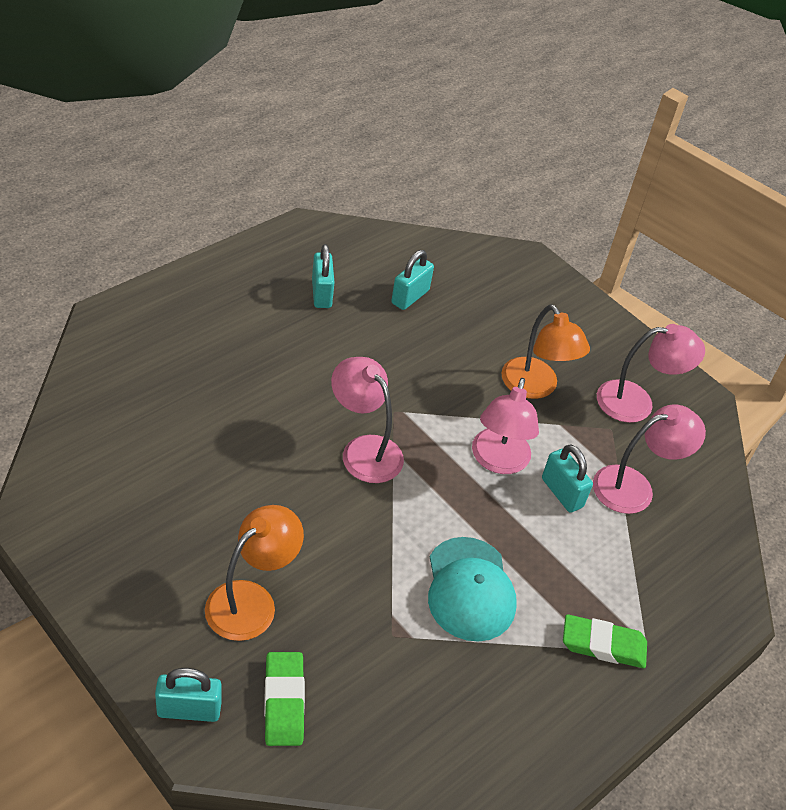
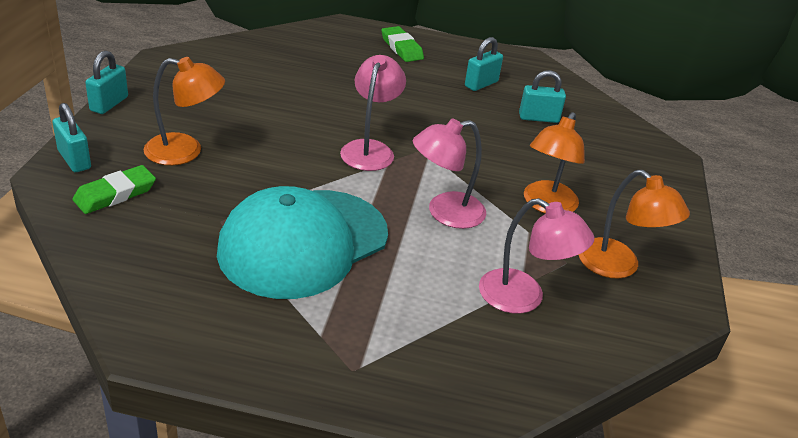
camera: 55 degrees right, 10 degrees down
(470, 589) = (303, 243): turquoise cap -> turquoise cap, size x1.62
(562, 493) = (459, 257): turquoise padlock -> turquoise padlock (109, 104)
(603, 645) = (330, 338): green eraser -> green eraser (401, 48)
(636, 402) = (618, 266): pink lamp -> orange lamp

